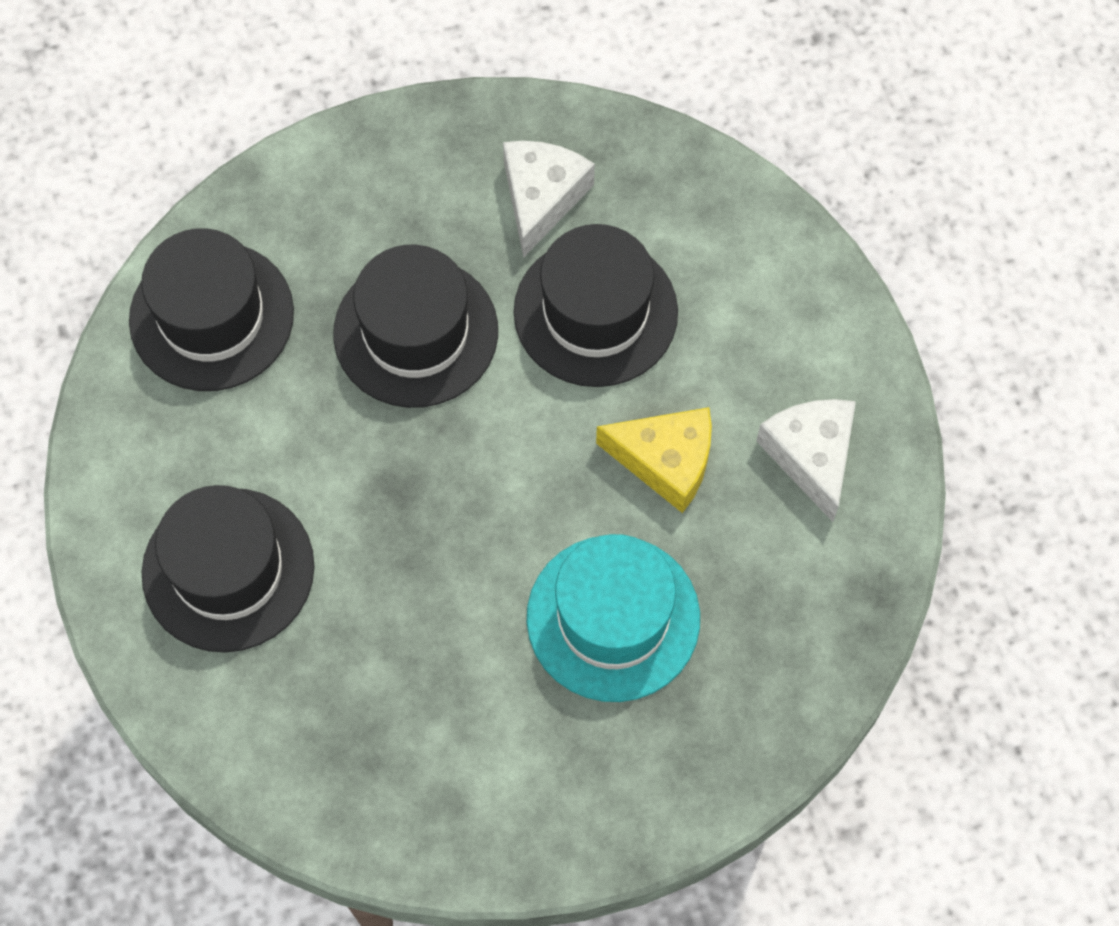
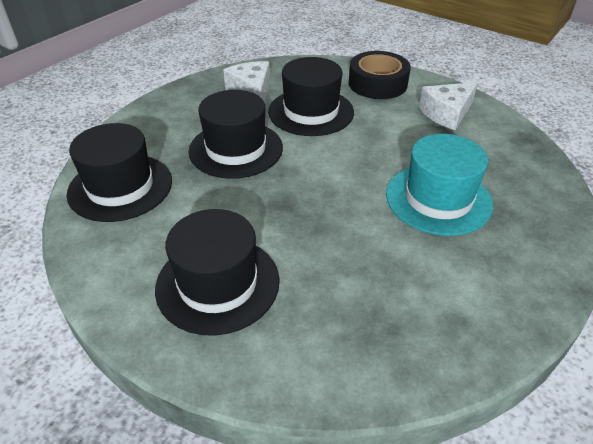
camera: 35 degrees left, 25 degrees down
(666, 461) = (394, 139): yellow cheese -> none
(772, 305) = (377, 83): none -> black tape
(811, 456) = (447, 114): white cheese -> white cheese turned 75 degrees counterclockwise

